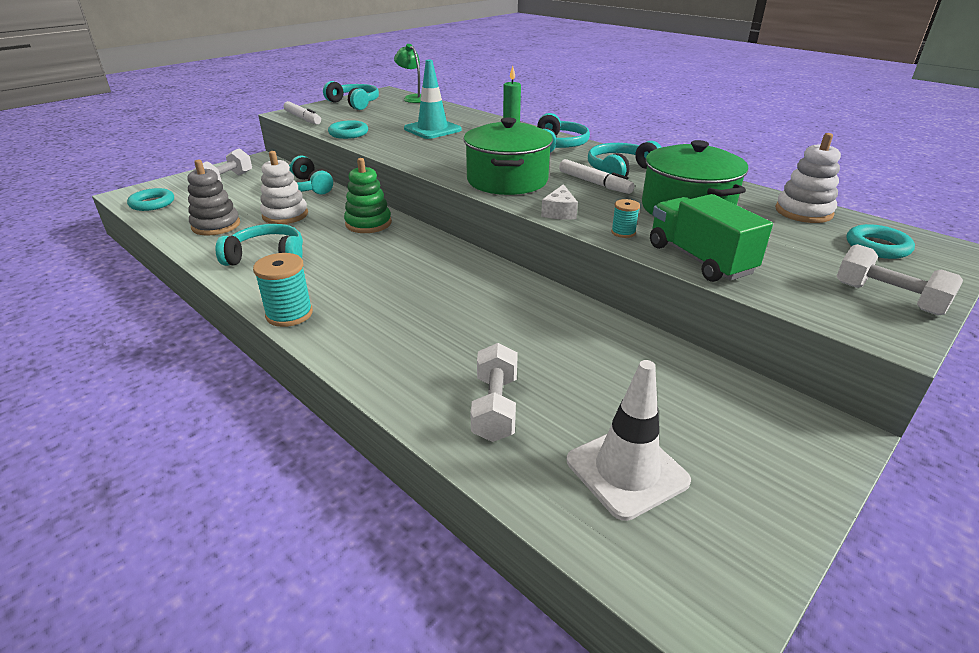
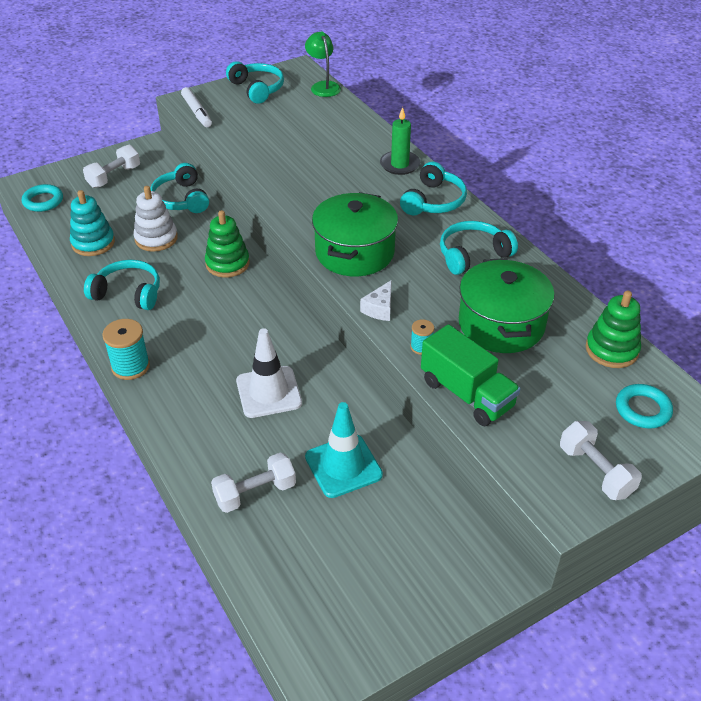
camera: 15 degrees right, 10 degrees up
(216, 225) = (93, 243): grey stacking toy -> turquoise stacking toy
(348, 133) = (233, 147): turquoise ring -> none
(432, 129) = (319, 152): turquoise traffic cone -> turquoise traffic cone (343, 466)
(495, 407) = (255, 493): white dumbbell -> white dumbbell turned 45 degrees clockwise
(594, 183) = (436, 271): white marker -> none
(627, 471) = (324, 567): white traffic cone -> white traffic cone (268, 392)
(699, 259) = (466, 394): green truck -> green truck turned 150 degrees clockwise
(803, 212) = (611, 350): white stacking toy -> green stacking toy

